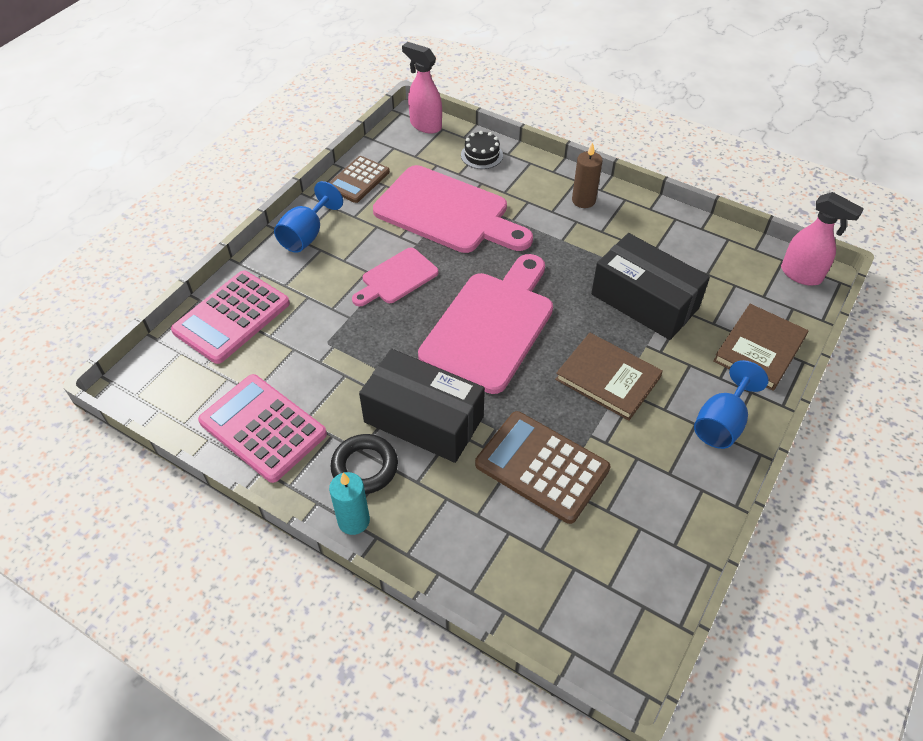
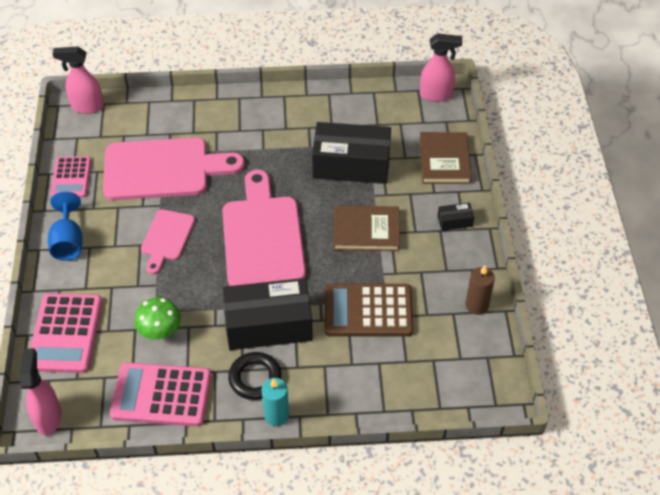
camera: 35 degrees left, 0 degrees up
(149, 387) = (48, 417): none -> pink spray bottle
(315, 364) = (160, 331): none -> green mushroom
(358, 180) = (71, 178): brown calculator -> pink calculator
(481, 155) = (152, 111): black cake -> none
(583, 200) = (255, 111): brown candle -> brown candle (477, 305)
(721, 423) = (455, 221): blue goblet -> black box

